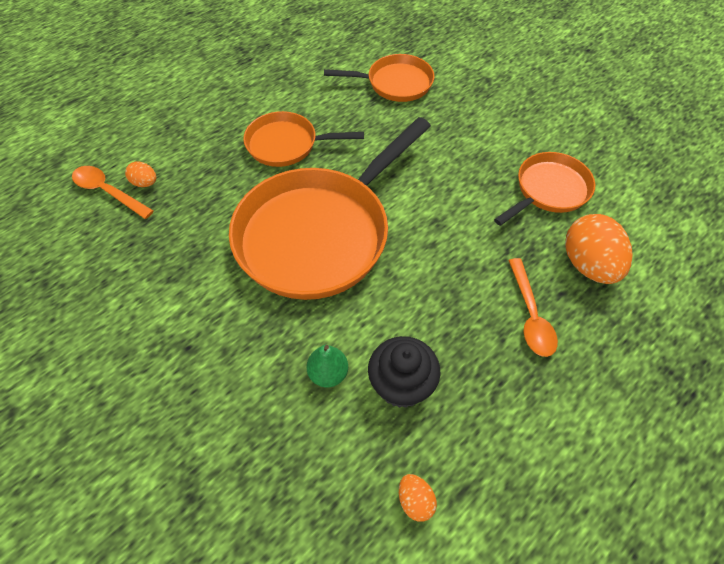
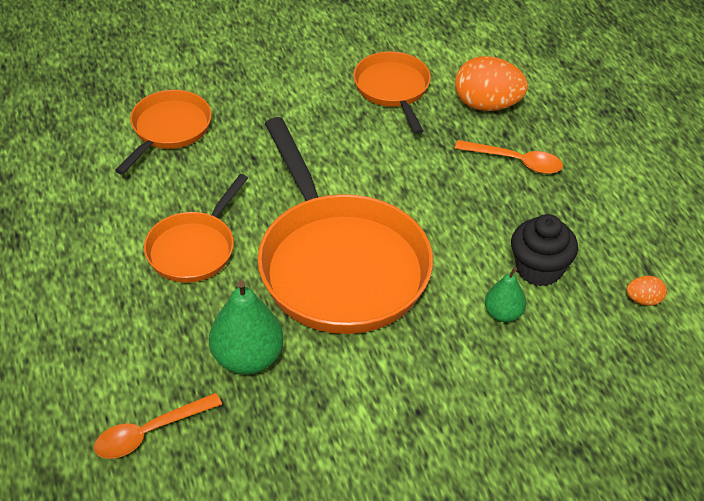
camera: 65 degrees left, 10 degrees down
(145, 183) = (161, 393): orange egg -> none
(196, 216) = (247, 358): none -> green pear

